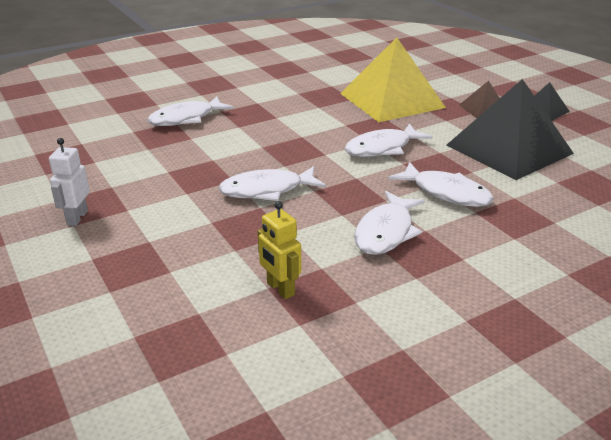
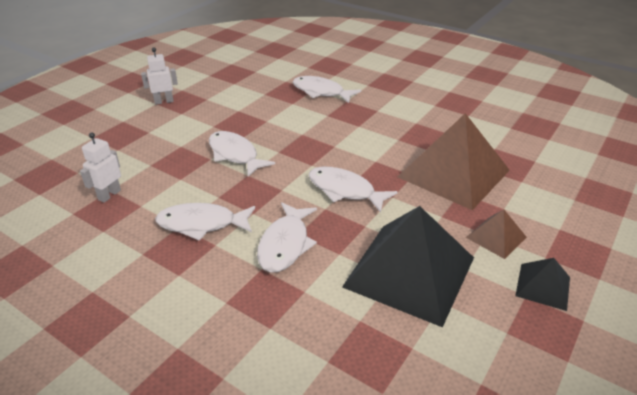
camera: 65 degrees right, 5 degrees up
(280, 289) = (109, 195): yellow robot -> white robot
(391, 100) = (454, 173): yellow pyramid -> brown pyramid

